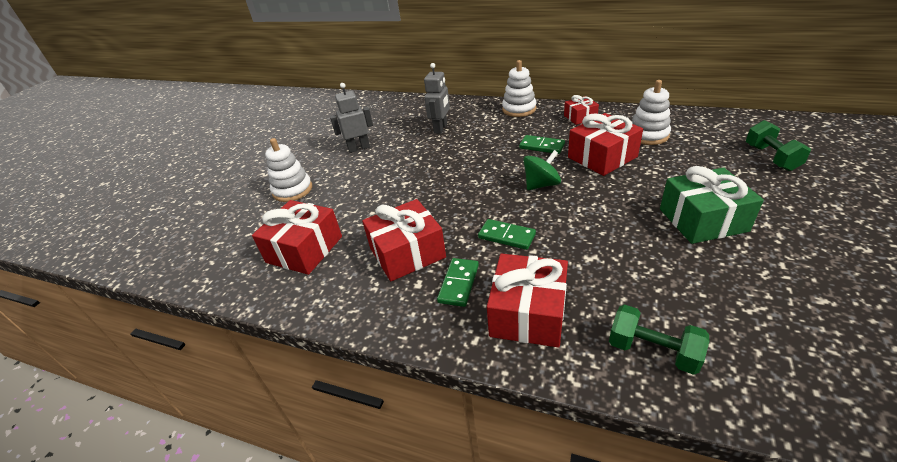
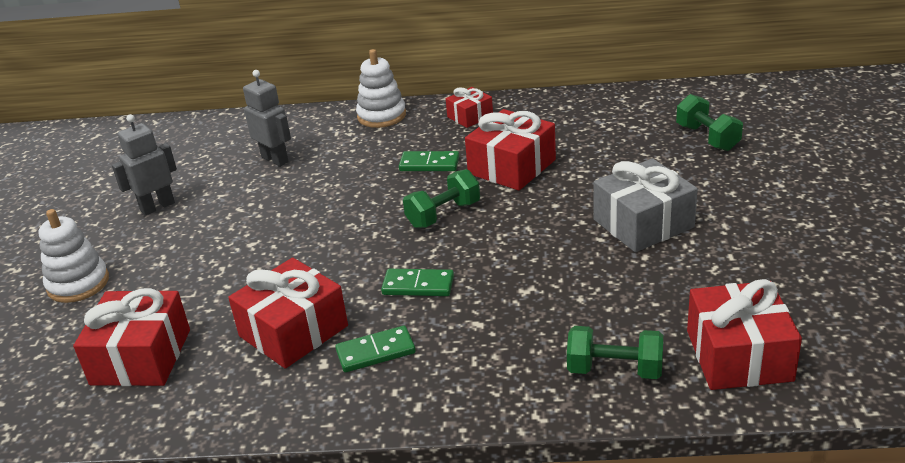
camera: 20 degrees left, 5 degrees down
(441, 128) = (275, 159): grey robot -> grey robot turned 45 degrees counterclockwise
(458, 283) = (375, 352): green domino -> green domino turned 75 degrees clockwise
(528, 313) = (470, 365): red gift -> red gift (738, 355)
(541, 184) = (443, 214): green spinning top -> green dumbbell
(648, 135) = (562, 129): white stacking toy -> none
(702, 220) = (643, 223): green gift -> grey gift

